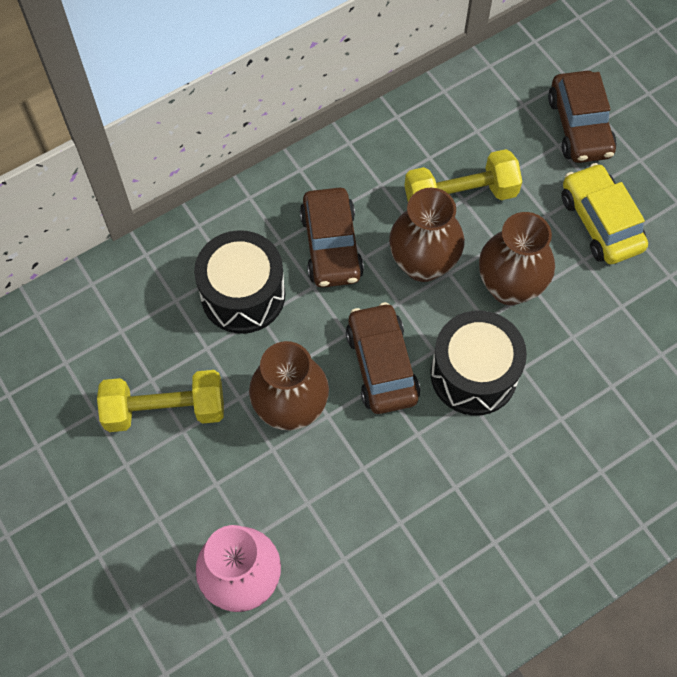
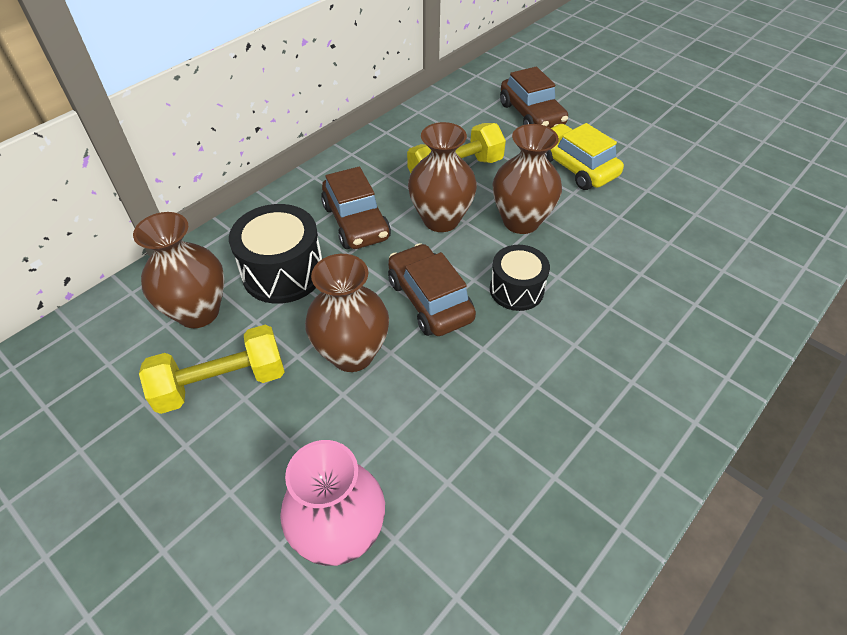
camera: 15 degrees left, 15 degrees down
(153, 323) = (198, 312): none -> brown vase
(474, 374) = (516, 289): black drum -> black drum, size x0.65

